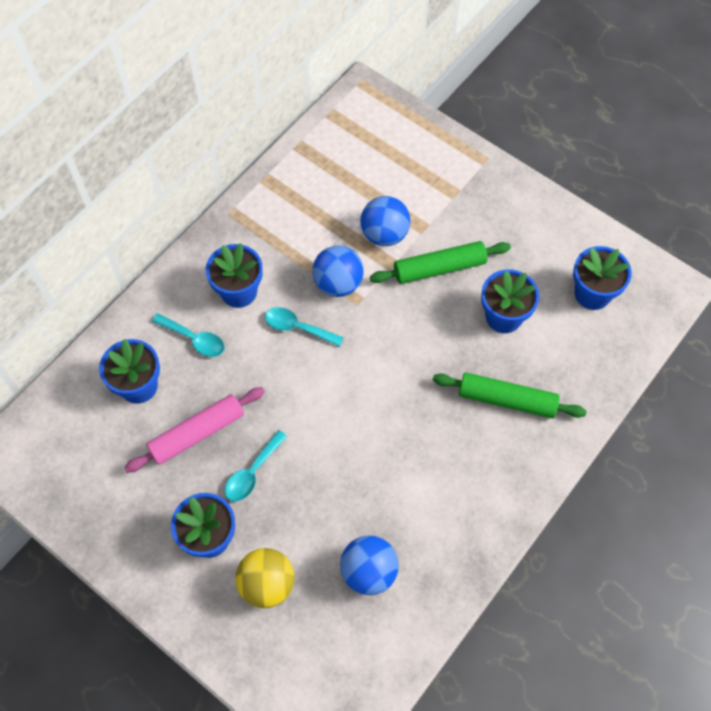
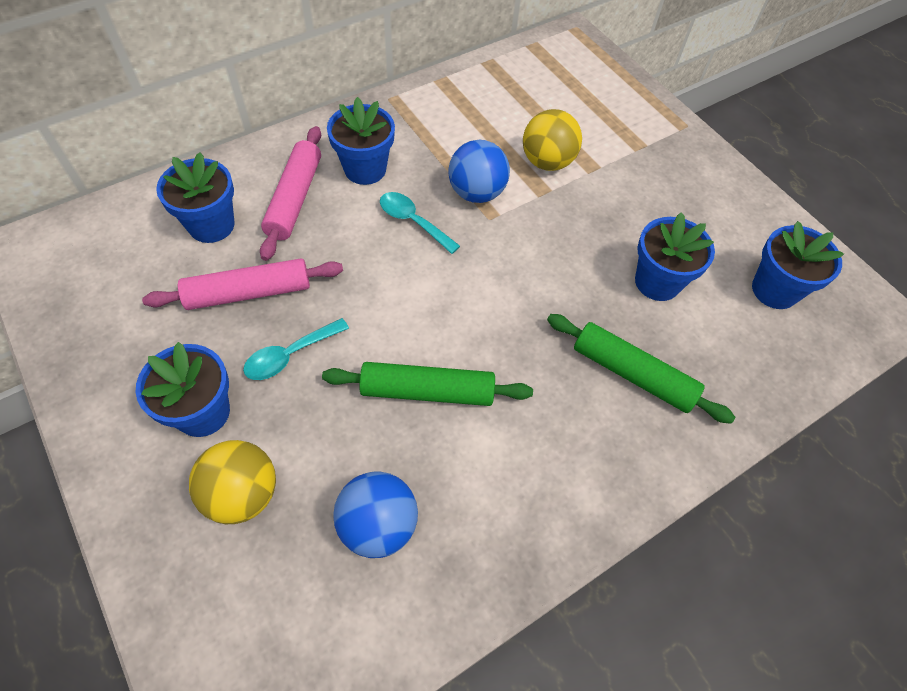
camera: 15 degrees right, 5 degrees down
(194, 339) = (295, 199): turquoise spoon -> pink rolling pin
(384, 234) = (547, 162): blue ball -> yellow ball
(439, 268) = (597, 211): green rolling pin -> green rolling pin (427, 391)

